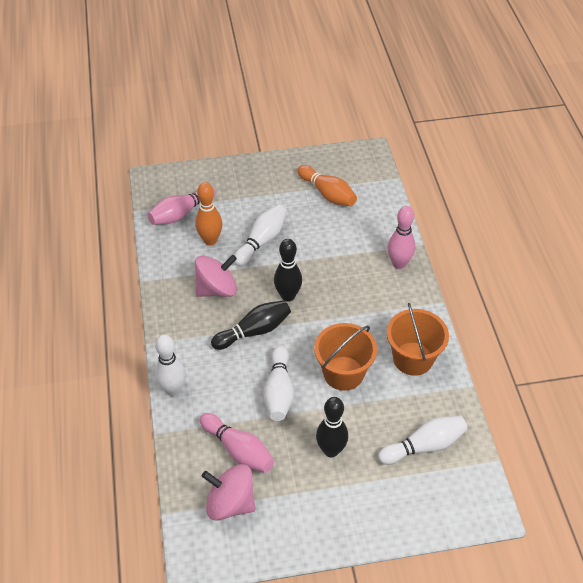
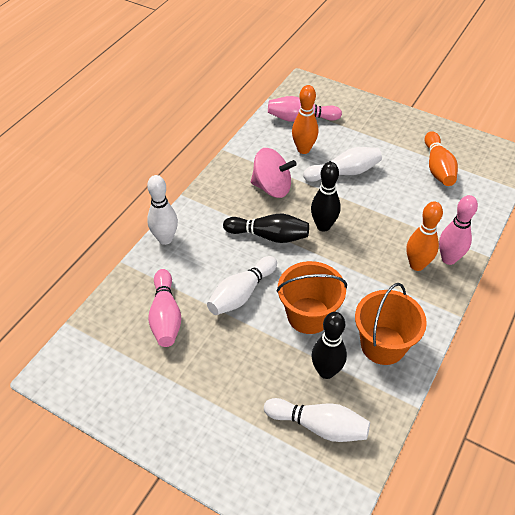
camera: 40 degrees right, 0 degrees up
(230, 503) = (119, 351): pink spinning top -> none
(331, 450) = (235, 369): black bowling pin -> black bowling pin (326, 371)
(382, 283) = (417, 265): none -> orange bowling pin

